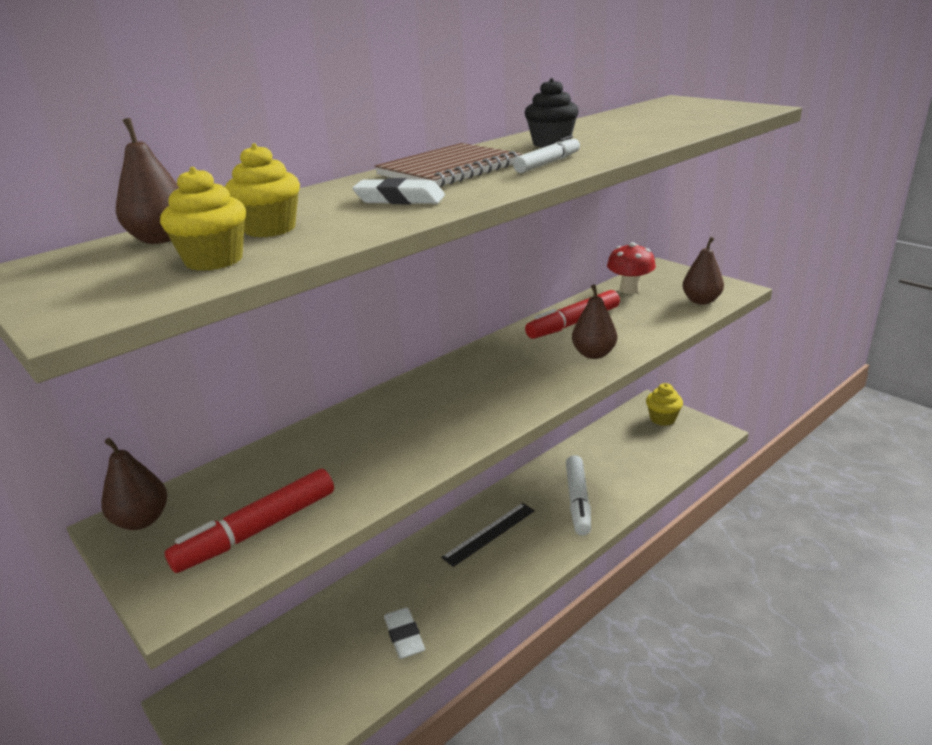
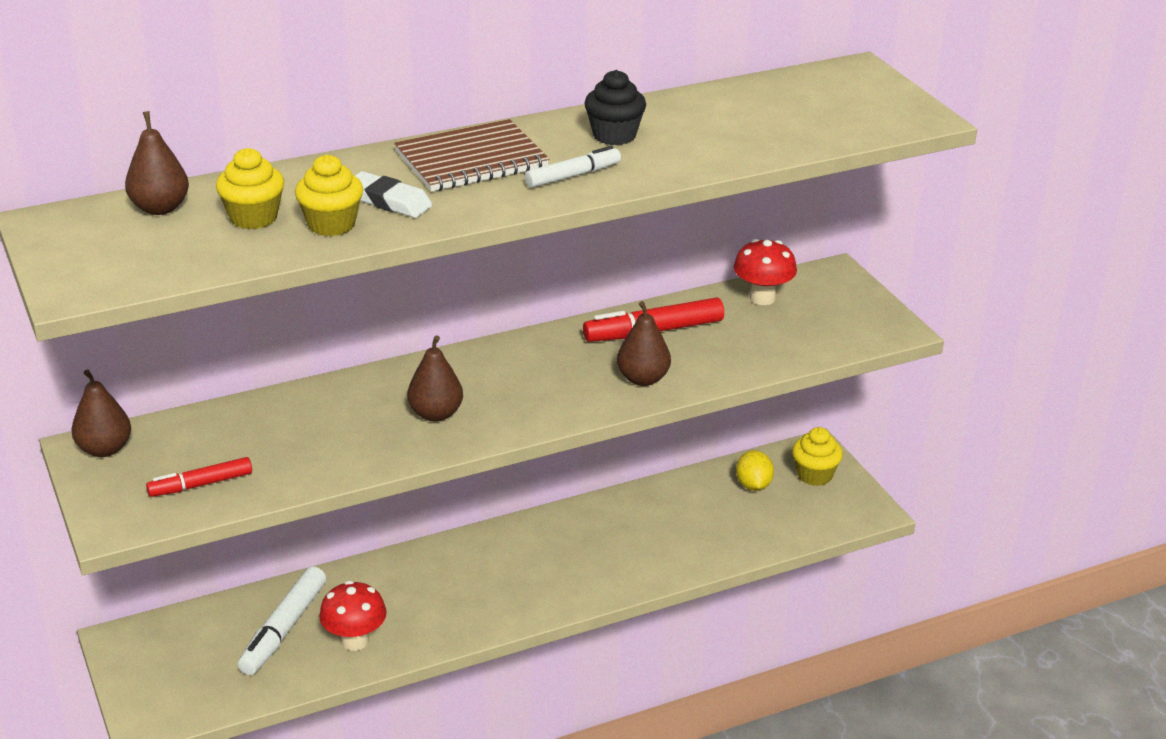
camera: 15 degrees right, 5 degrees up
(214, 260) = (191, 250): yellow cupcake -> yellow cupcake (331, 224)
(257, 530) = (201, 484): red marker -> red marker, size x0.63
(404, 636) = (355, 641): white eraser -> red mushroom
(489, 533) = (503, 561): black ruler -> none
(578, 501) = (630, 551): white marker -> white marker (284, 629)
(629, 435) = (753, 485): none -> yellow lemon
(701, 301) = (835, 336): brown pear -> brown pear (435, 414)

